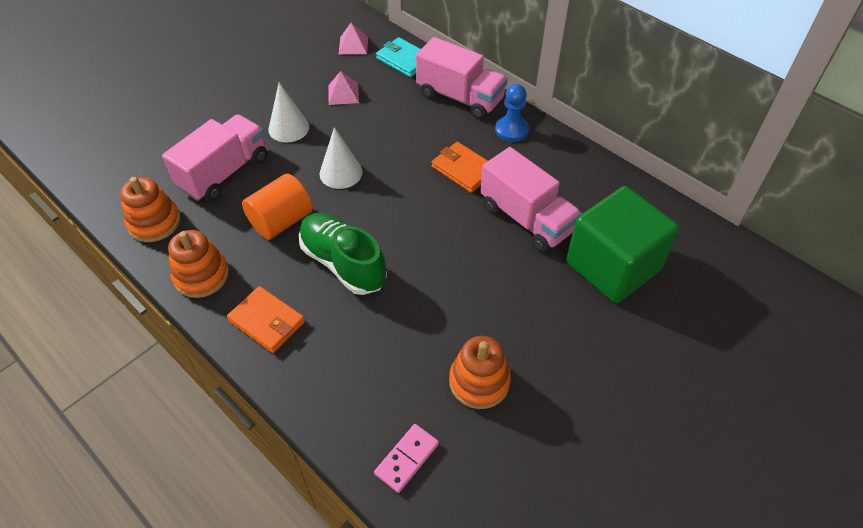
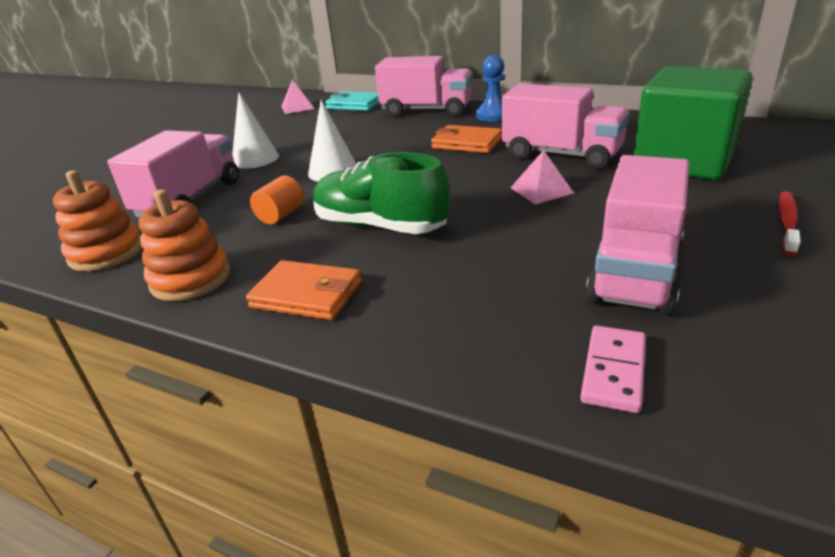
camera: 15 degrees left, 20 degrees down
(281, 221) = (281, 215): orange cylinder -> orange cylinder, size x0.60
(343, 94) = (304, 130): pink pyramid -> pink pyramid (541, 190)
(479, 381) = (635, 272): orange stacking toy -> pink truck
(620, 372) = (787, 222): none -> red toothbrush

